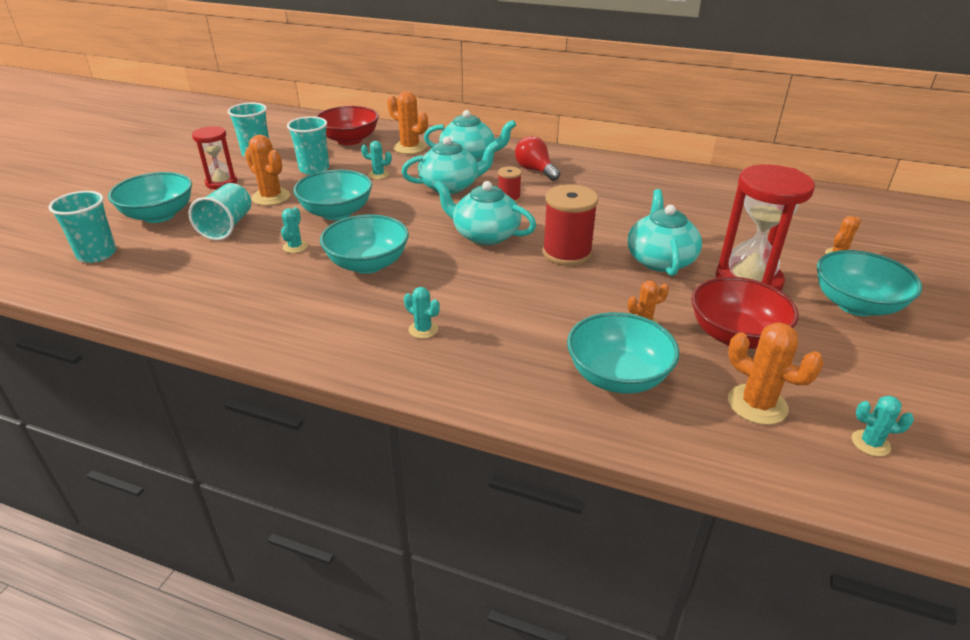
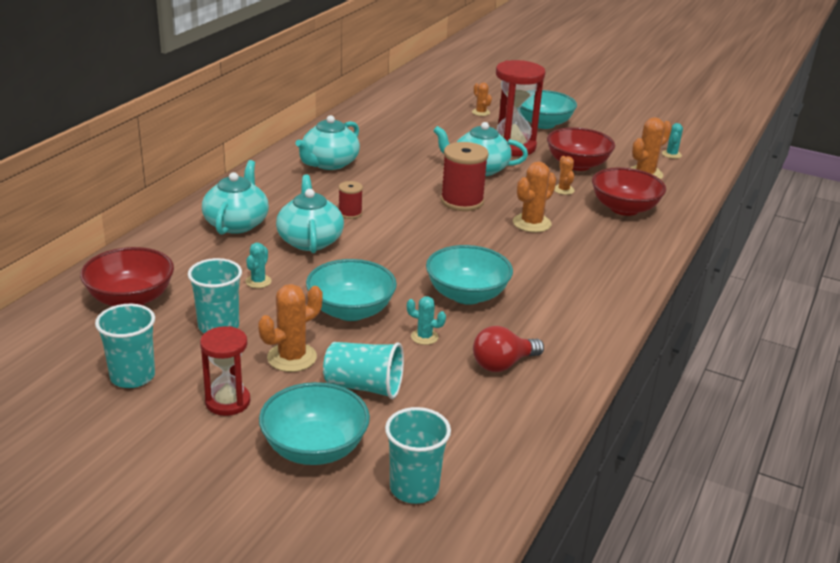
camera: 85 degrees left, 5 degrees down
(410, 148) = (185, 257): orange cactus -> orange cactus (531, 223)
(423, 329) = (573, 273): turquoise cactus -> none
(484, 235) = (422, 233): turquoise teapot -> turquoise teapot (329, 163)
(535, 170) = (291, 193): red light bulb -> red light bulb (503, 364)
(617, 376) = (624, 208): turquoise bowl -> red bowl

